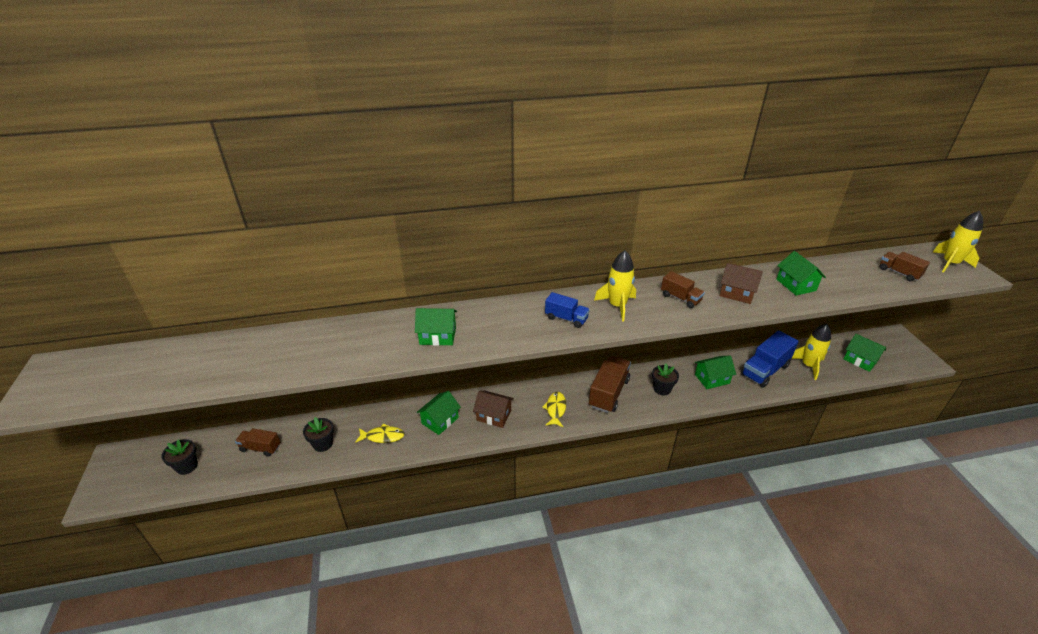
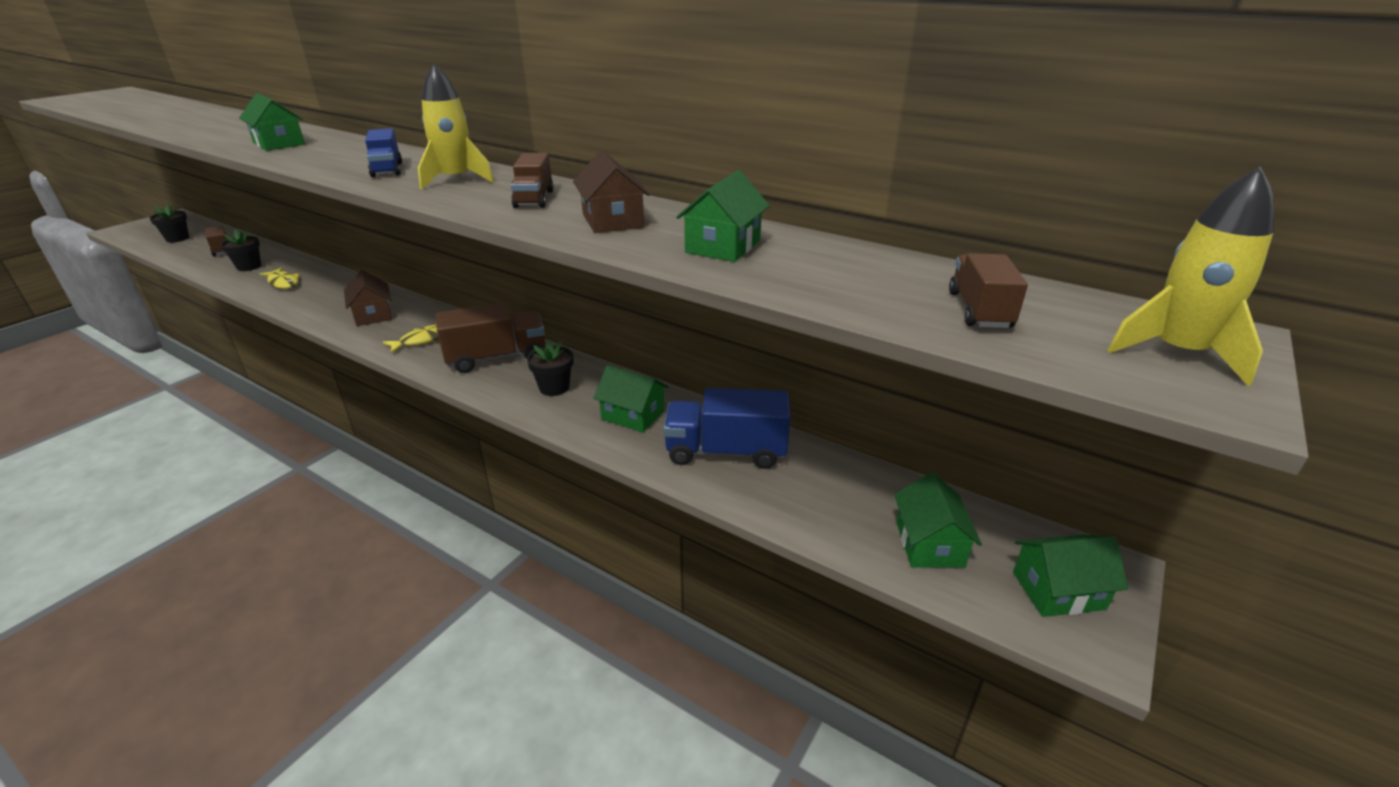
camera: 45 degrees right, 5 degrees down
(440, 420) = (335, 295): green house -> green house (1058, 590)
(808, 365) = (809, 489): yellow rocket -> none

